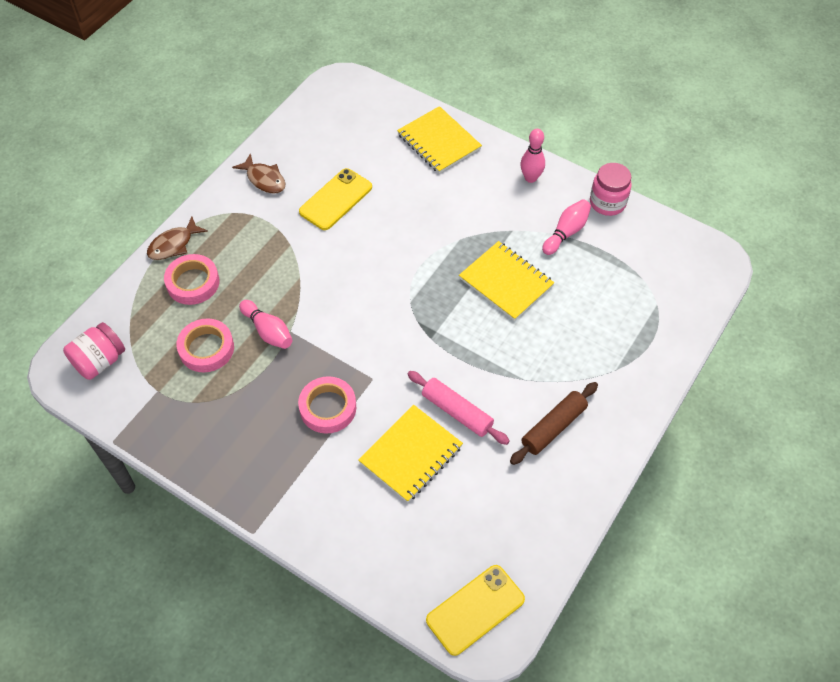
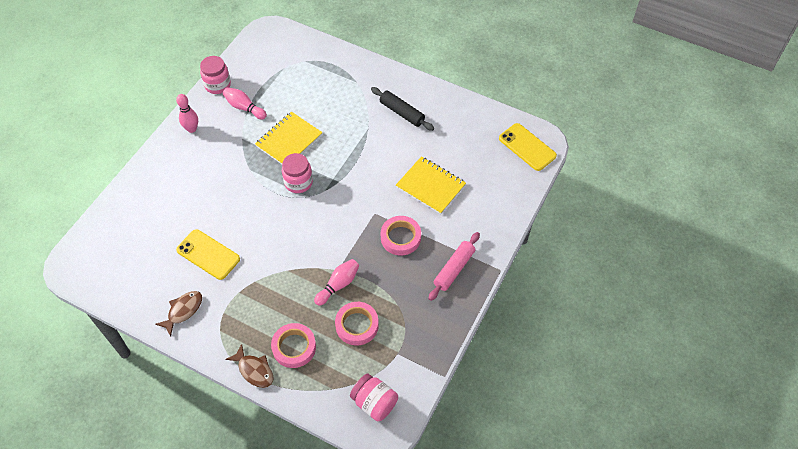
camera: 95 degrees left, 0 degrees up
(433, 292) = (298, 182): none -> pink jar
(439, 142) = (150, 189): yellow notebook -> none
(457, 412) = (396, 163): pink rolling pin -> pink rolling pin (454, 269)
(553, 427) = (402, 113): brown rolling pin -> black rolling pin

